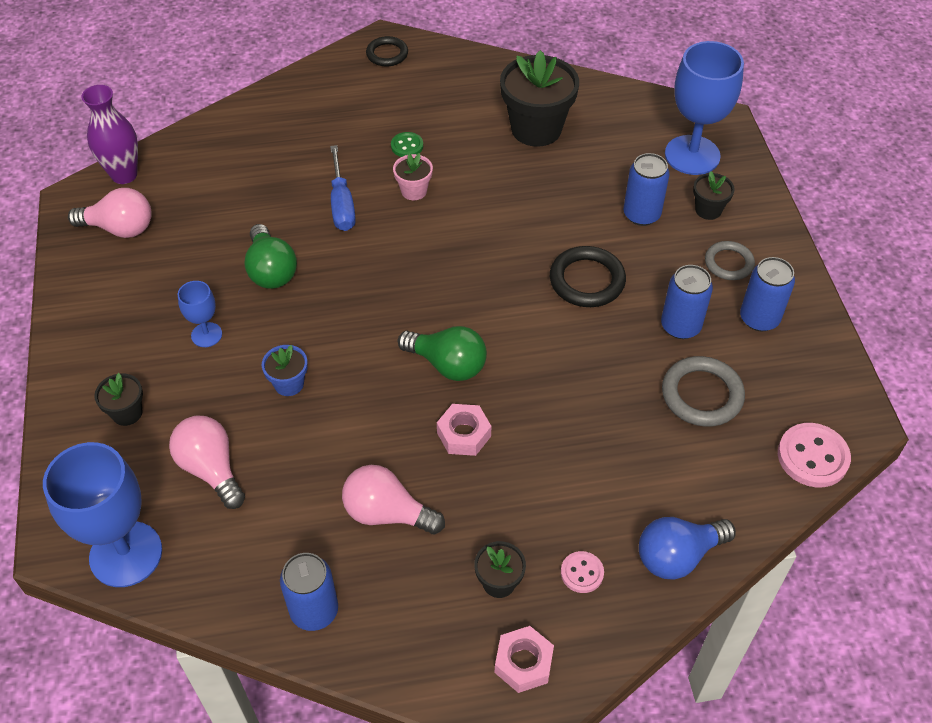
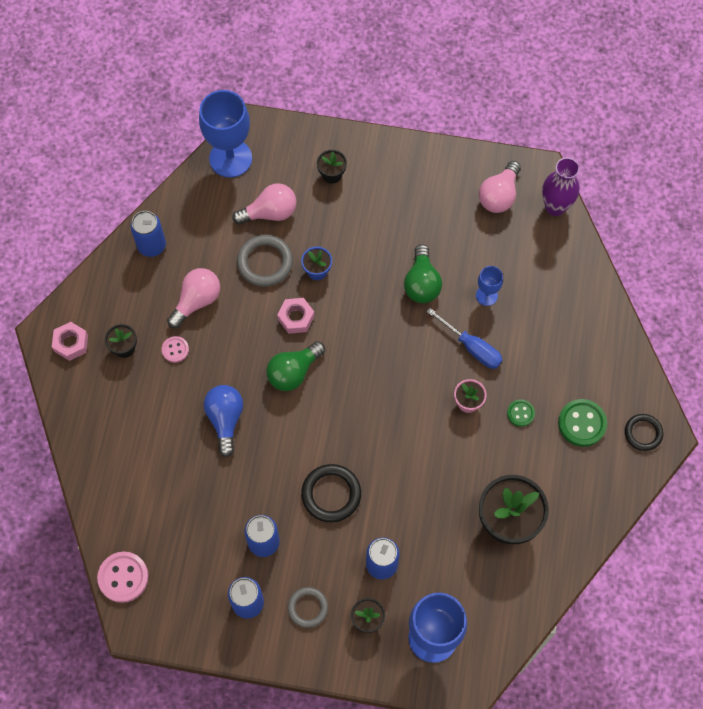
camera: 110 degrees right, 15 degrees up
(206, 335) = (378, 231): blue goblet -> blue goblet (486, 295)
(271, 270) = (421, 283): green light bulb -> green light bulb turned 90 degrees counterclockwise
(342, 204) = (472, 347): blue screwdriver -> blue screwdriver turned 150 degrees counterclockwise
(397, 98) = (582, 423): none -> green button
(464, 434) = (234, 363): pink nut -> pink nut (296, 318)
(582, 573) = (109, 396): pink button -> pink button (175, 350)
(678, 556) = (94, 456): blue light bulb -> blue light bulb (225, 420)
(702, 395) = (201, 528): grey ring -> grey ring (265, 262)

